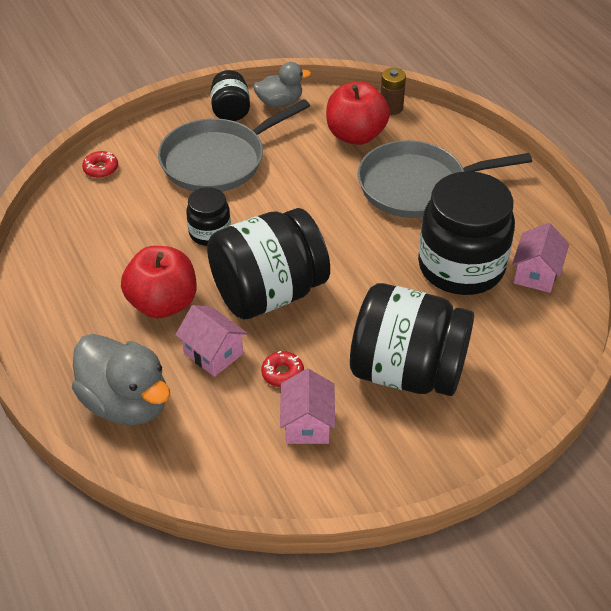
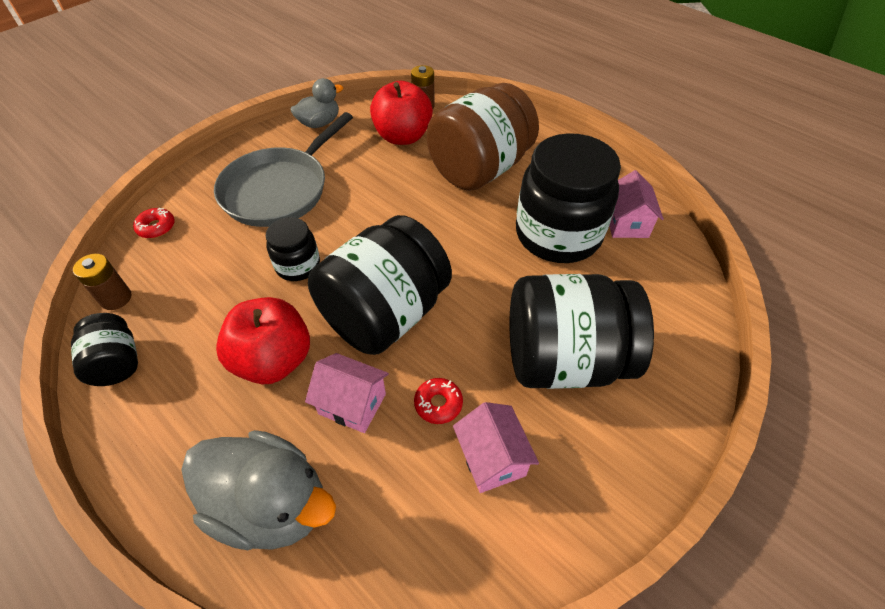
camera: 20 degrees left, 5 degrees up
(53, 221) = (116, 298): none -> brown battery
(230, 111) = (275, 140): black jar -> black jar (117, 363)
(417, 186) = (480, 169): grey pan -> brown jar

